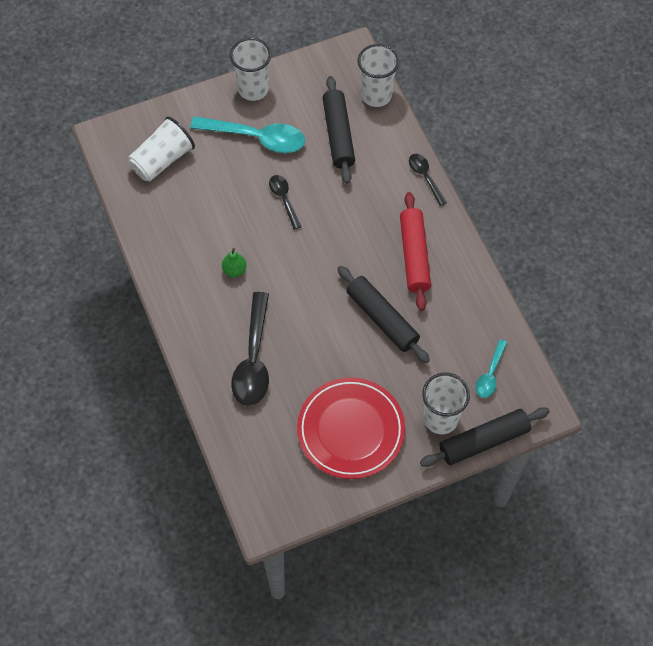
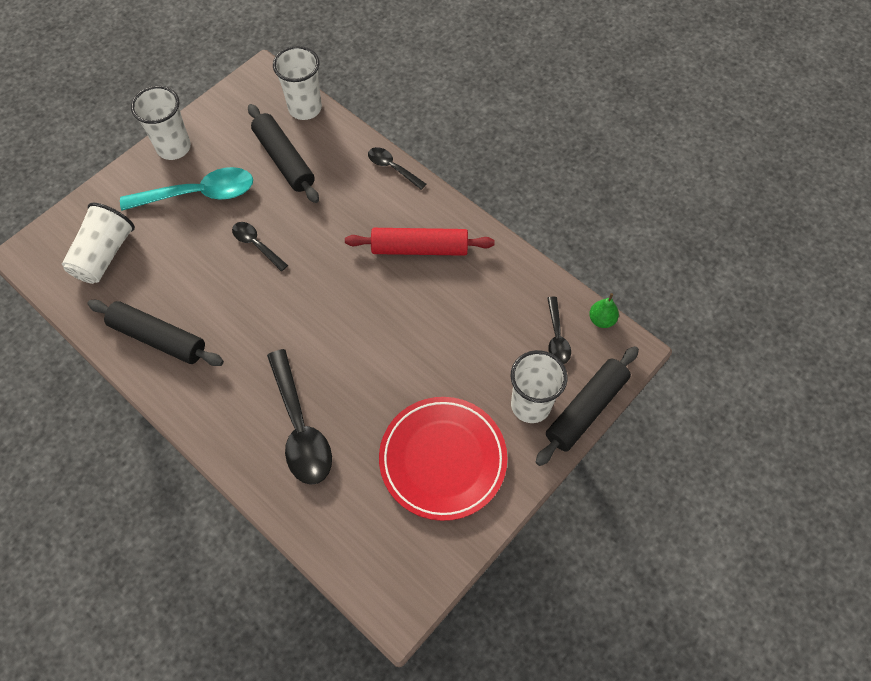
camera: 25 degrees left, 0 degrees up
(234, 270) = (235, 339): green pear -> green pear (601, 320)
(382, 318) = (418, 326): black rolling pin -> black rolling pin (158, 338)
(414, 255) = (419, 248): red rolling pin -> red rolling pin turned 60 degrees counterclockwise
(490, 374) = (556, 337): turquoise spoon -> black spoon

